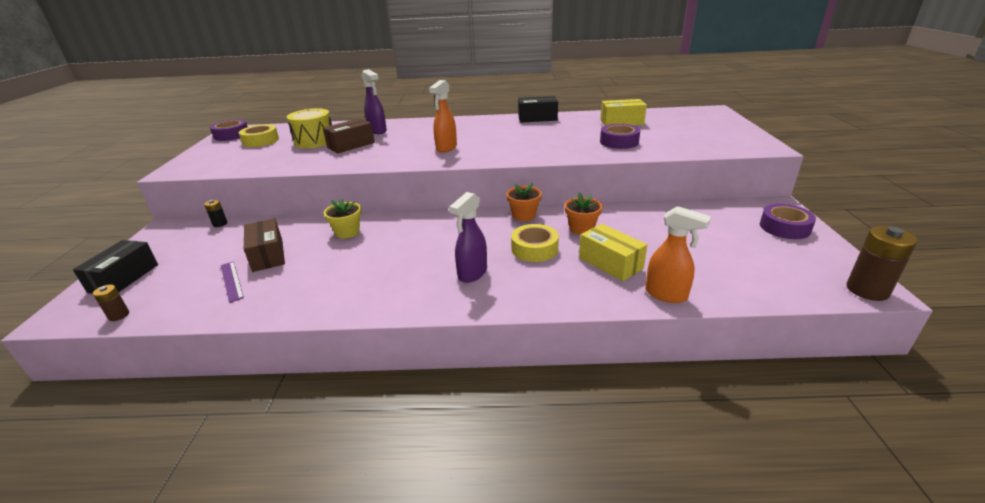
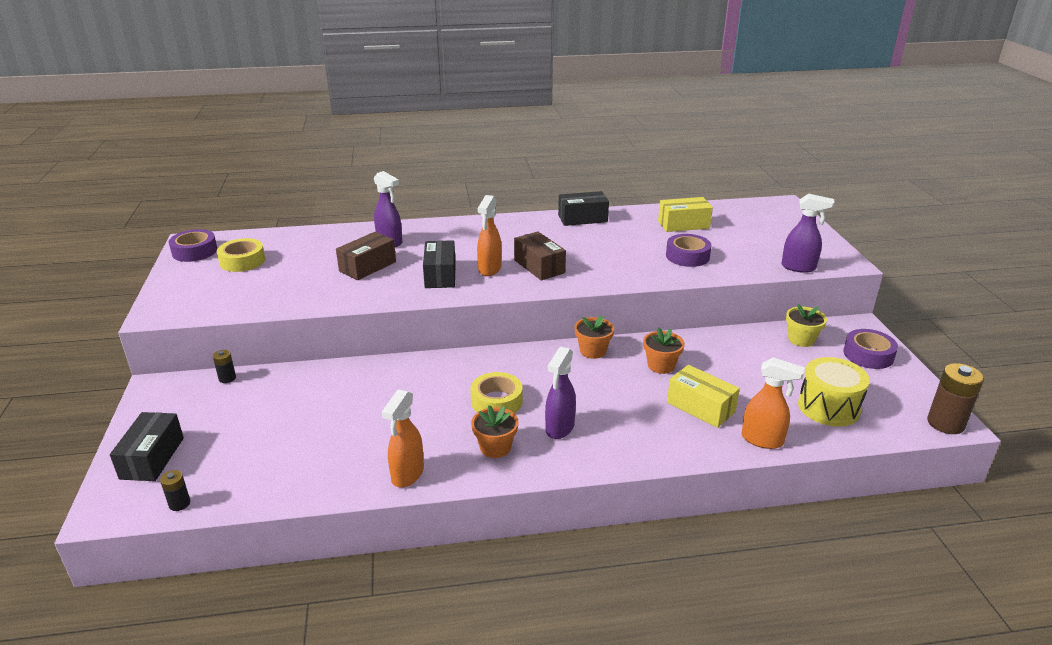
camera: 10 degrees left, 0 degrees up
(119, 315) = (179, 504): brown battery -> black battery
(231, 281) = (289, 453): purple ruler -> none
(268, 255) = (314, 418): brown box -> brown box (539, 266)
(314, 141) = (316, 260): yellow drum -> yellow drum (828, 407)
(319, 304) = (407, 475): none -> orange spray bottle
(347, 232) = (395, 382): yellow flower pot -> yellow flower pot (801, 339)
(404, 151) = (440, 275): none -> black box
(408, 286) = (495, 447): none -> orange flower pot
(534, 249) = (617, 394): yellow tape -> yellow tape (496, 401)
(720, 150) = (799, 267): none -> purple spray bottle

